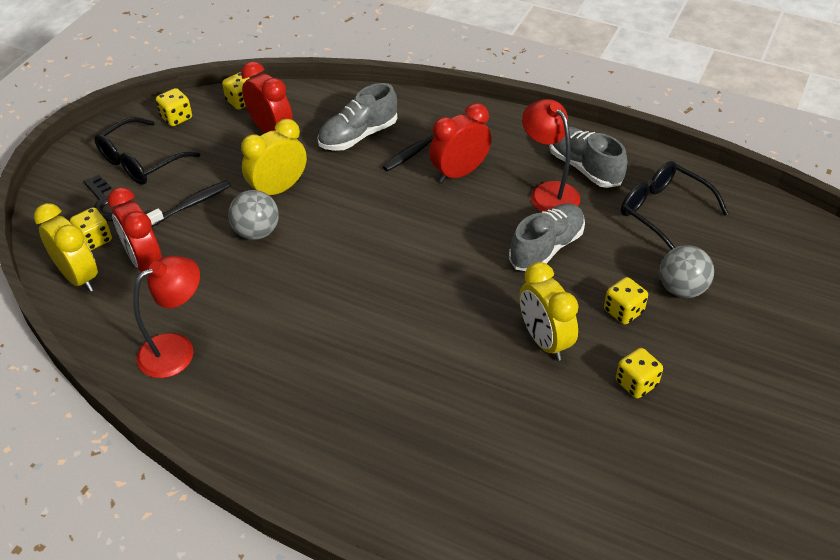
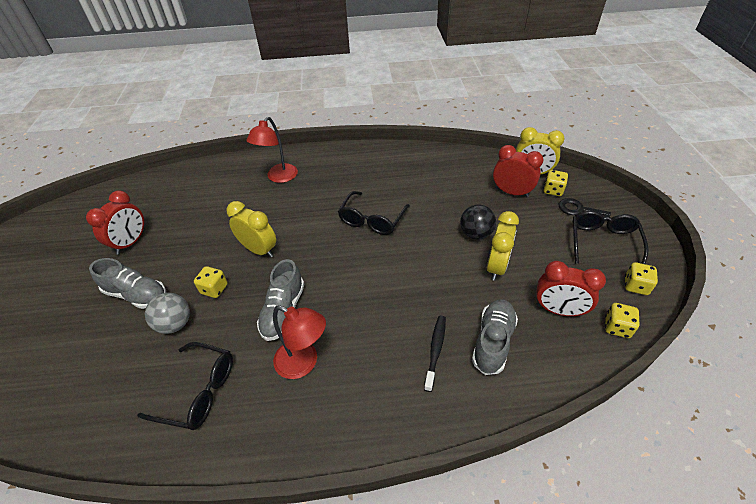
camera: 150 degrees right, 0 degrees up
(177, 350) = (444, 167): red lamp -> red lamp (279, 177)
(191, 204) = (533, 231): black toothbrush -> none
(257, 232) = (475, 234): grey ball -> black ball
(363, 312) = (372, 220): none -> black glasses
(459, 173) = (385, 346): red clock -> red clock (131, 242)
(584, 167) = (283, 409): grey shoe -> grey shoe (137, 294)
(636, 383) = (197, 250): yellow dice -> none

